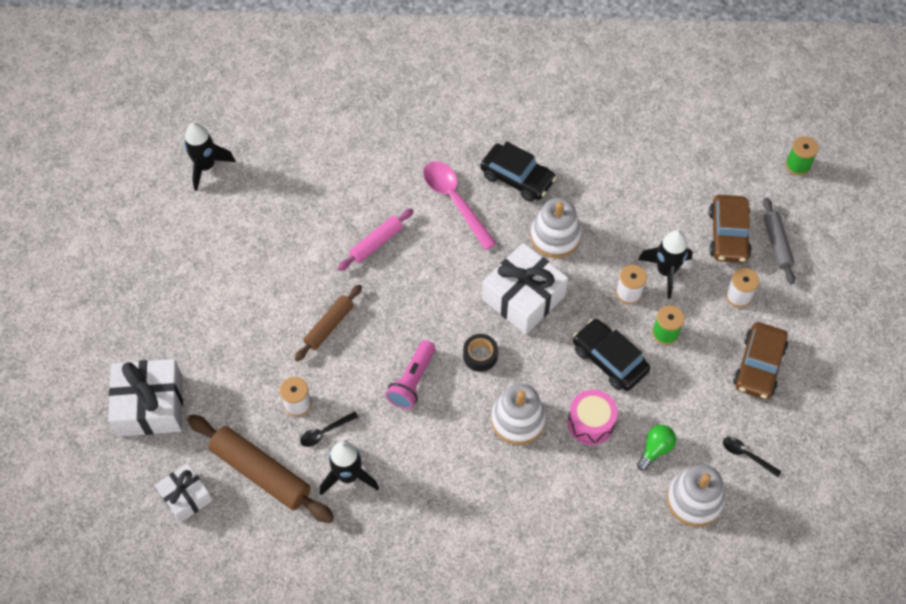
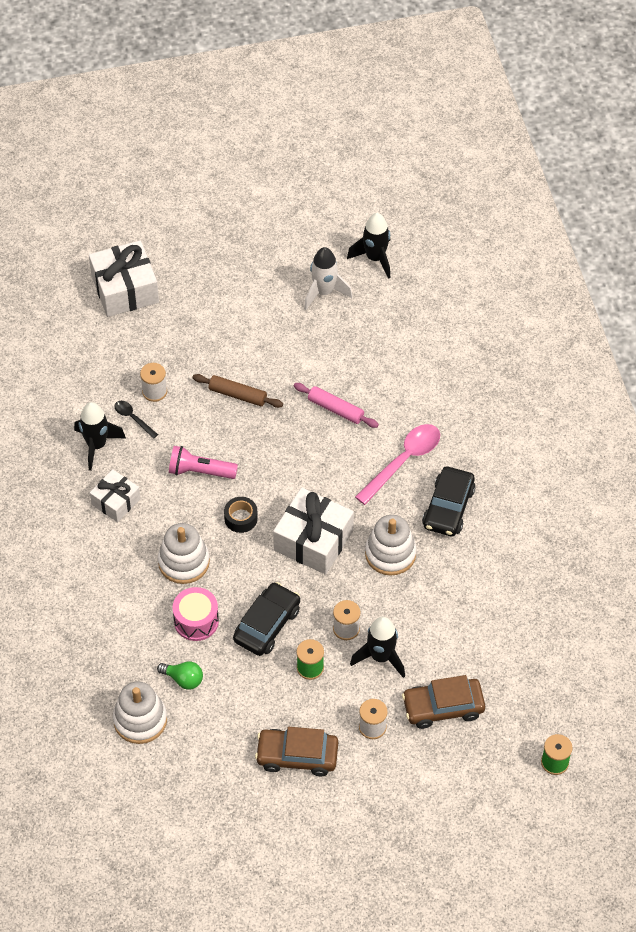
camera: 75 degrees right, 5 degrees down
(186, 496) = (50, 337): white gift -> white gift (116, 501)
(230, 220) = (324, 292): none -> white rocket
(261, 473) = (84, 382): brown rolling pin -> none
(746, 455) = (197, 758): black spoon -> none
(776, 244) = (446, 754): grey rolling pin -> none

